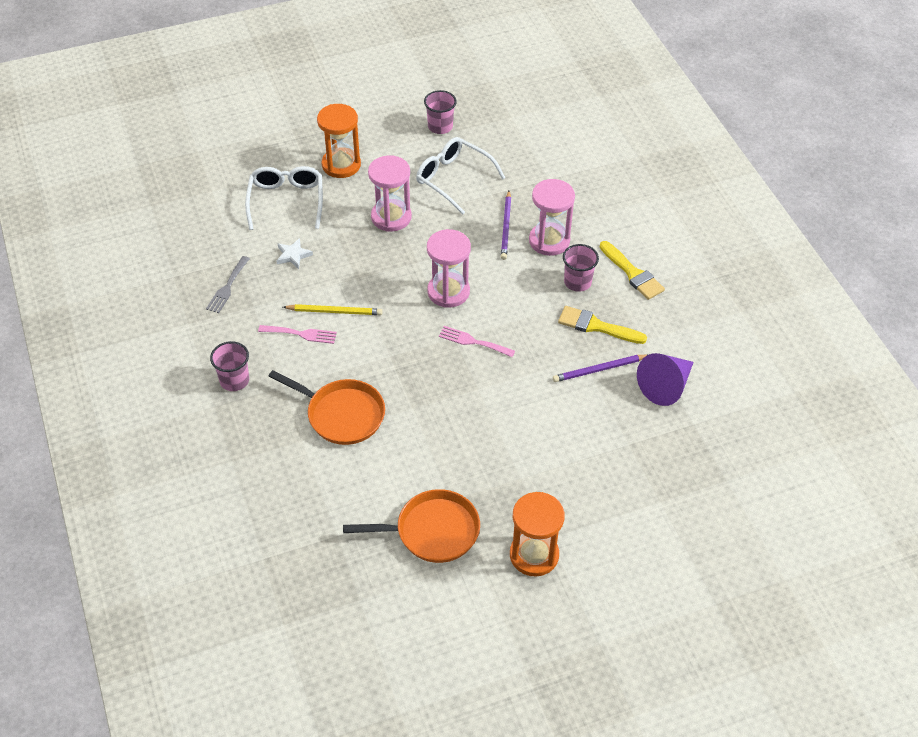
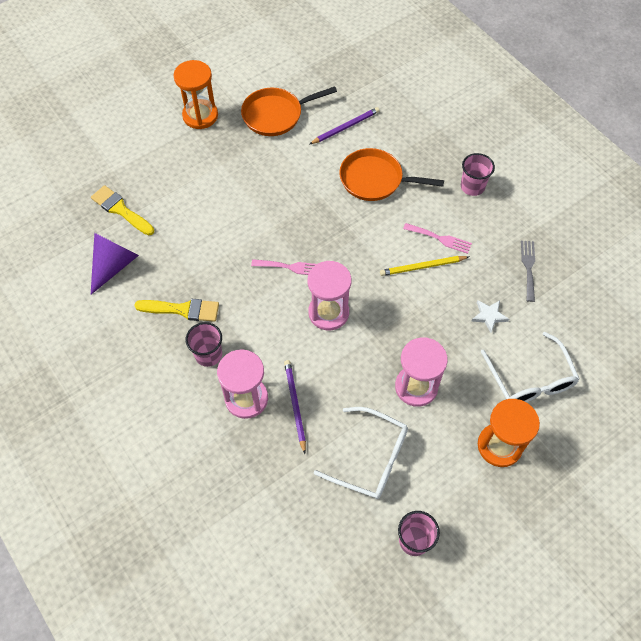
camera: 165 degrees right, 10 degrees up
(301, 334) = (440, 239): pink fork -> pink fork turned 150 degrees counterclockwise
(599, 369) = (174, 267): purple pencil -> purple pencil (345, 127)
(632, 273) = (155, 379): yellow brush -> yellow brush (120, 210)

